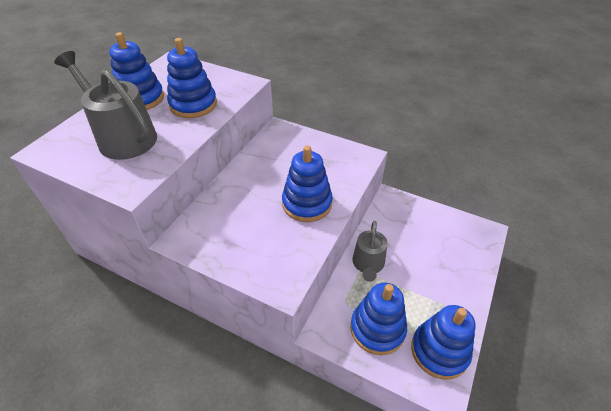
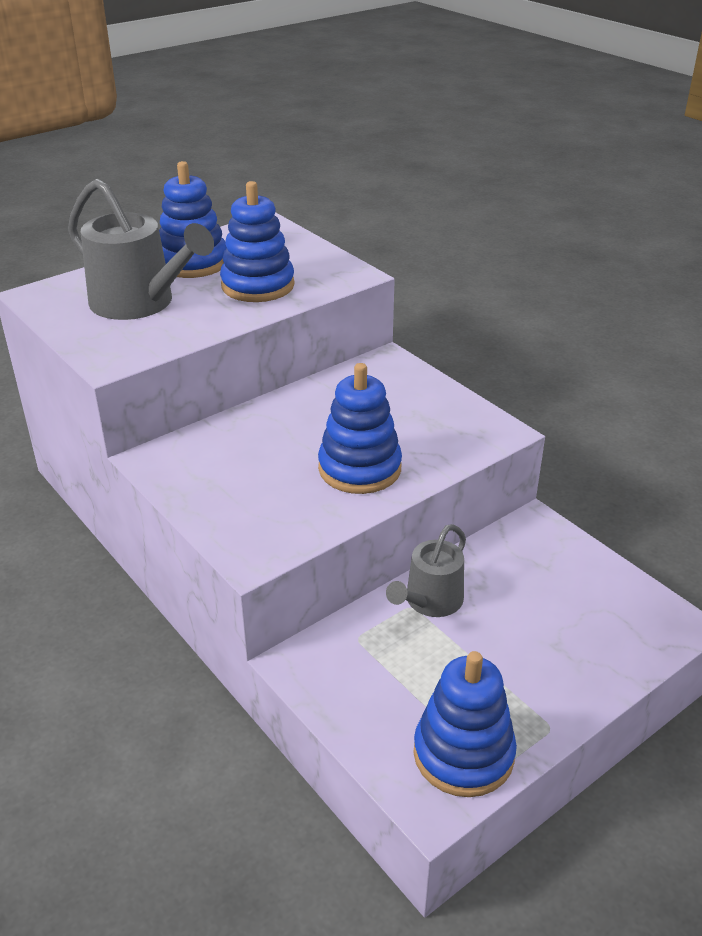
camera: 25 degrees right, 10 degrees down
(123, 137) = (139, 303): grey watering can -> grey watering can turned 150 degrees clockwise
(377, 329) = (384, 689): blue stacking toy -> none

